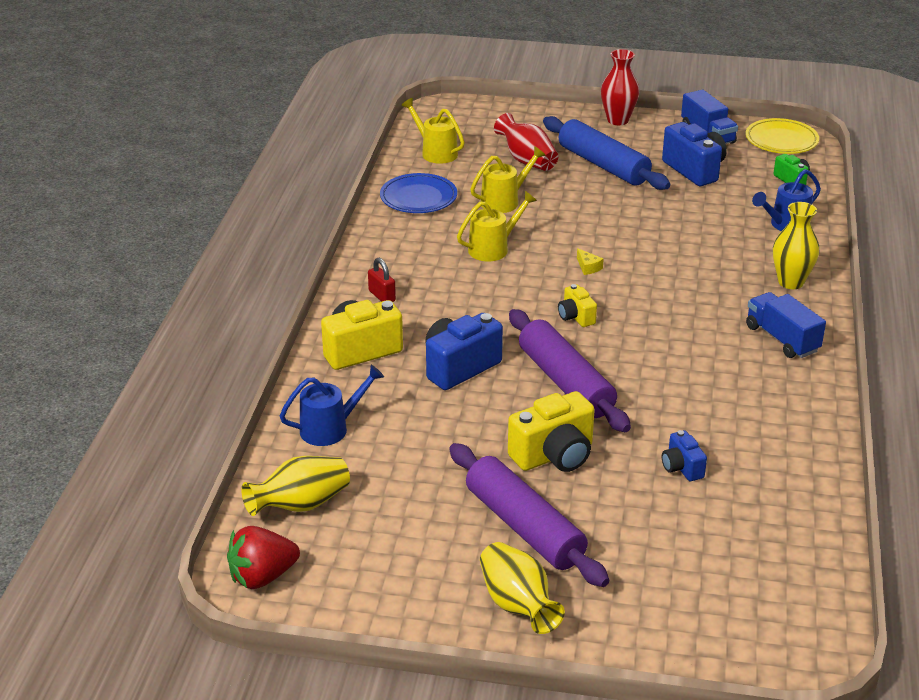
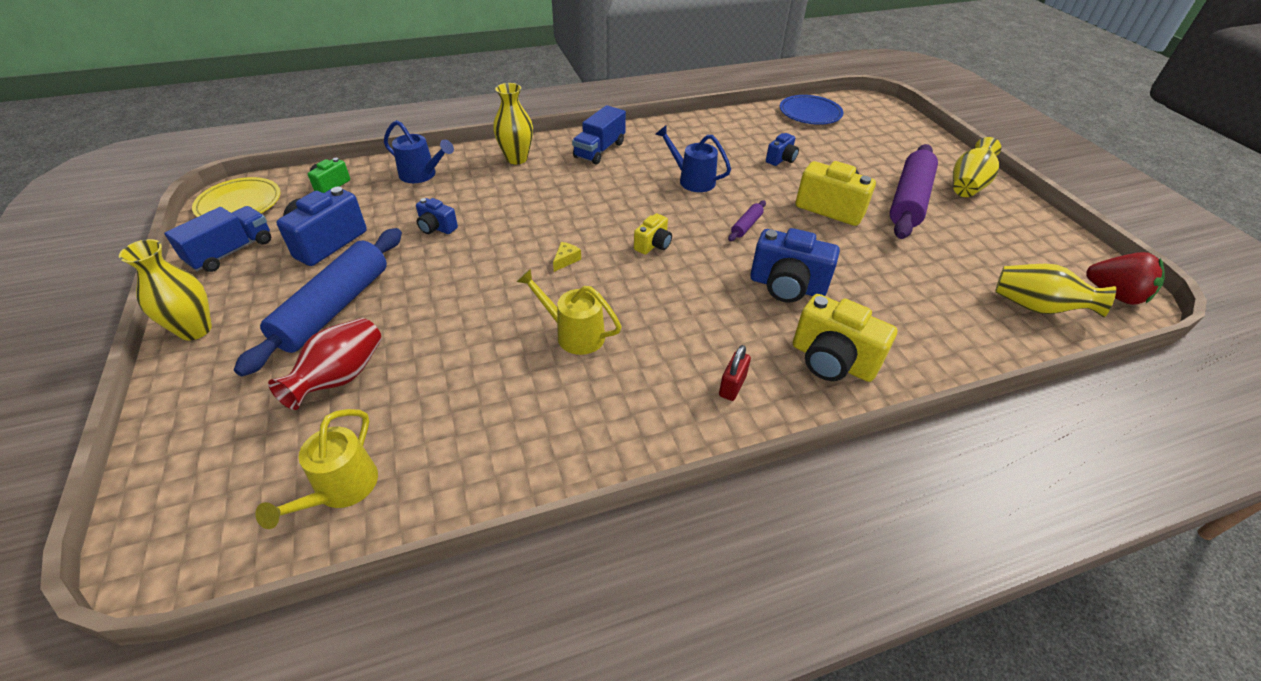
camera: 120 degrees left, 10 degrees up
(331, 428) = (946, 330): blue watering can -> blue watering can (692, 180)
(418, 198) = (492, 449): blue plate -> blue plate (810, 113)
(504, 201) = (461, 361): yellow watering can -> none
(565, 382) = (746, 226): purple rolling pin -> purple rolling pin, size x0.42
(618, 120) = (195, 330): red vase -> yellow vase
(683, 218) = (436, 228): none -> blue camera

